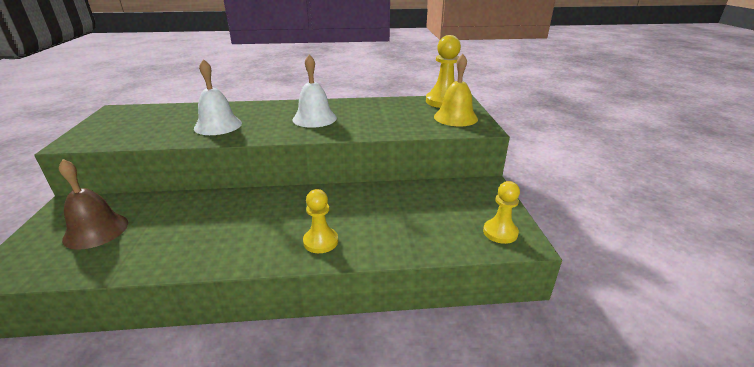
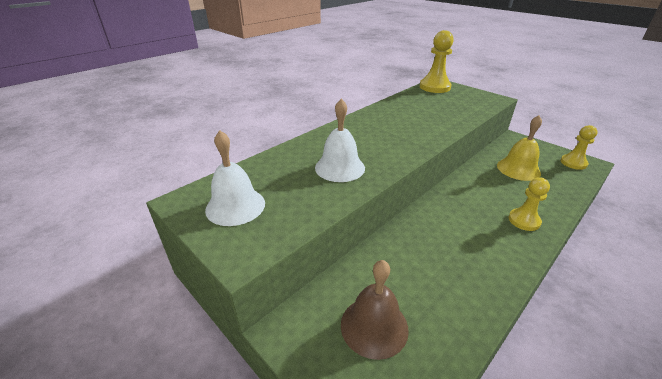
camera: 40 degrees left, 5 degrees up
(314, 118) = (394, 130): white bell -> white bell (235, 206)
(455, 117) = (468, 96): yellow bell -> yellow bell (518, 169)

